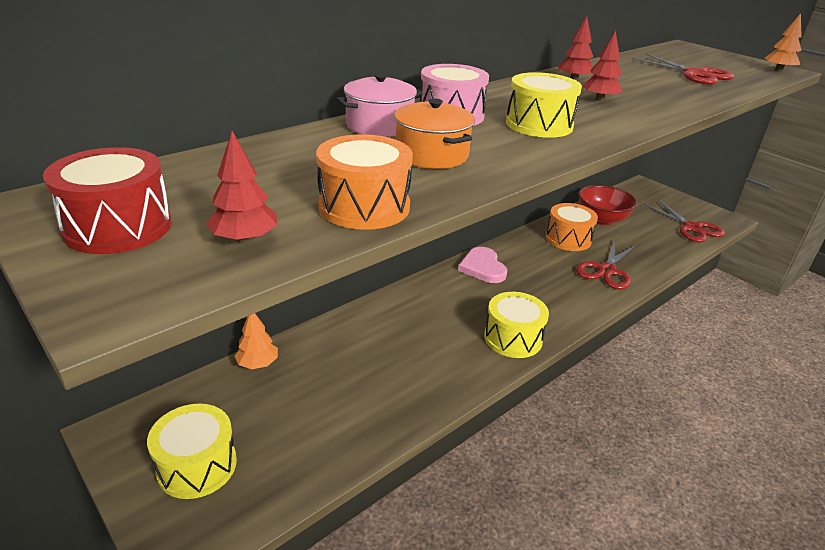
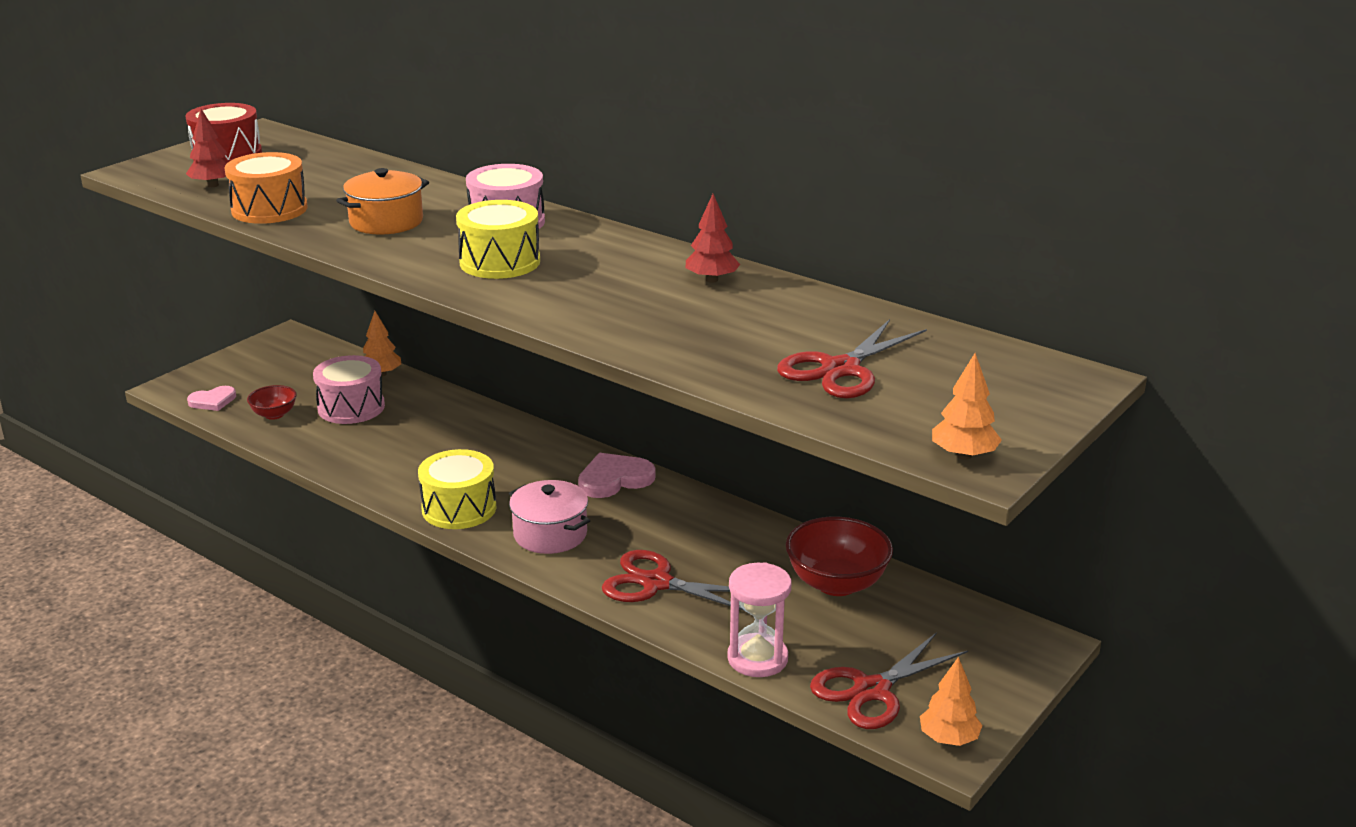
camera: 80 degrees right, 5 degrees down
(197, 466) = (253, 375): yellow drum -> none
(243, 506) = (213, 401): none -> pink heart
(306, 448) = (274, 414): none -> red bowl
(317, 388) = (351, 407): none -> pink drum
(379, 125) = (456, 197): pink pot -> pink pot (550, 534)
(568, 239) = (740, 548): orange drum -> none
(599, 100) = (625, 294): red tree -> none
(674, 252) = (757, 658): none -> pink hourglass
(721, 218) = (948, 739): none -> orange tree

